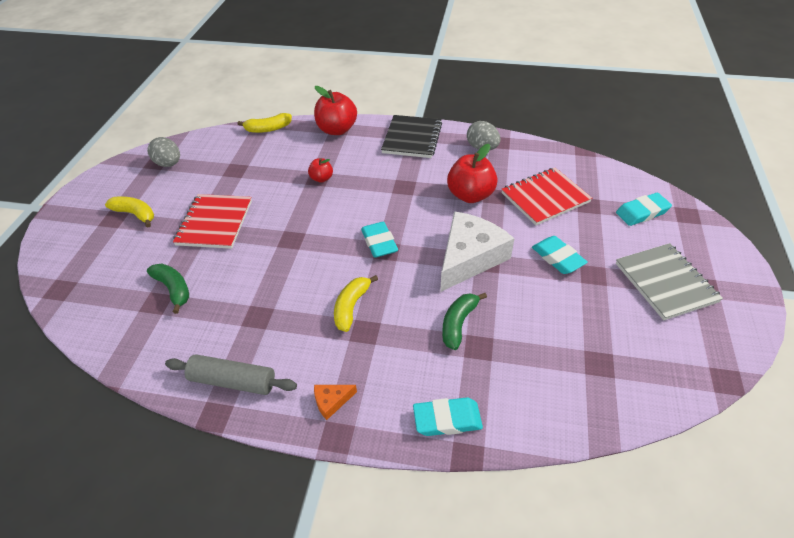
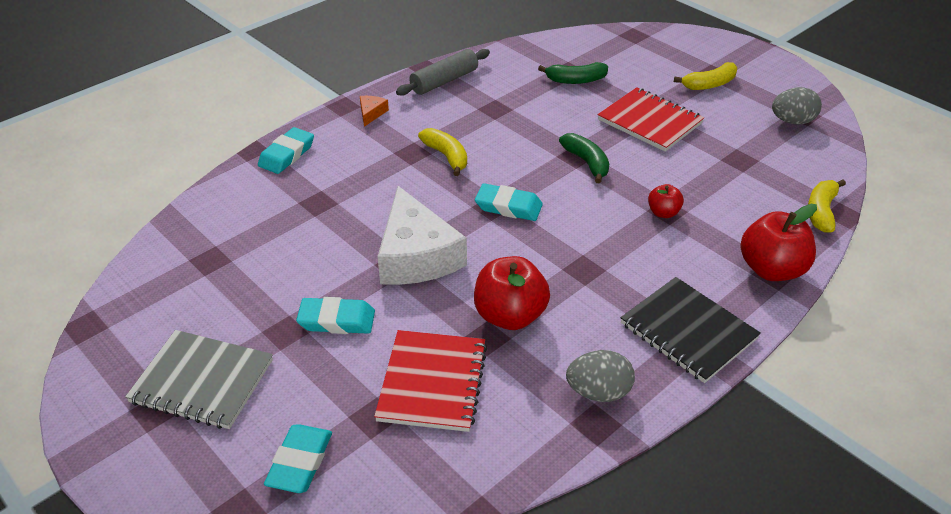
camera: 125 degrees right, 5 degrees down
(458, 323) = (353, 204): green banana -> green banana (586, 162)

